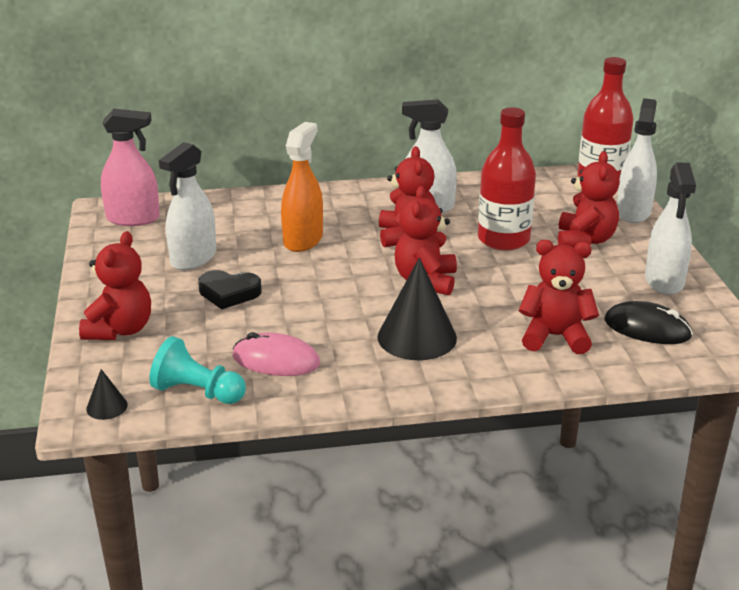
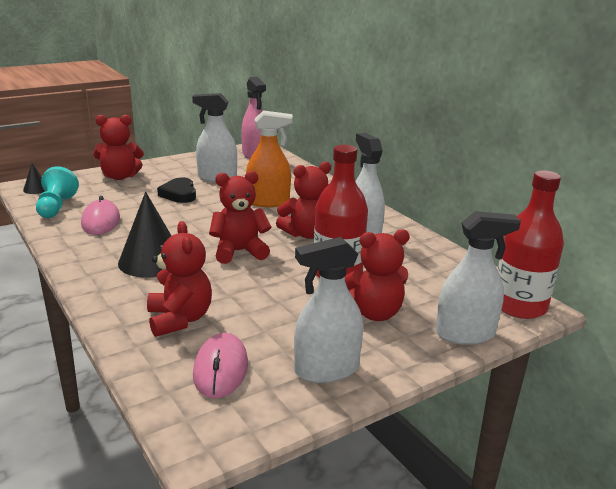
camera: 65 degrees right, 5 degrees down
(647, 328) = (221, 369): black mouse -> pink mouse

